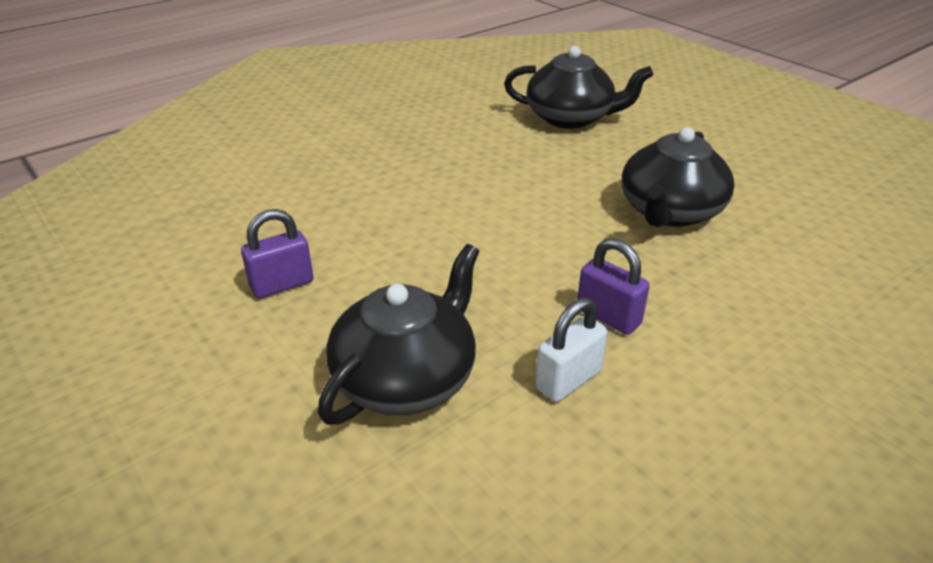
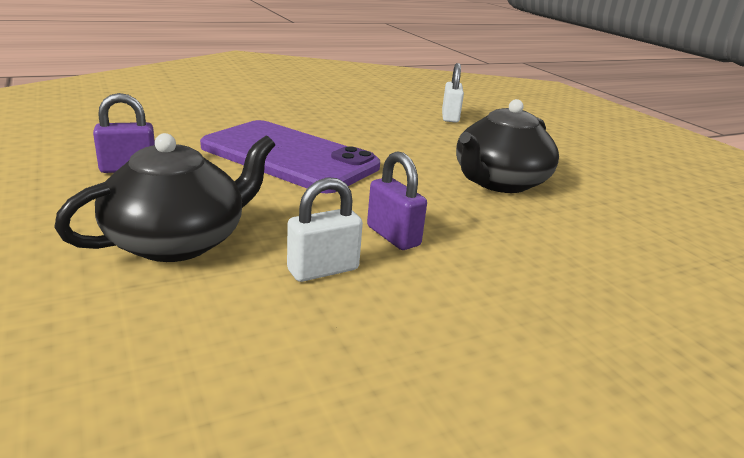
camera: 10 degrees right, 10 degrees down
(439, 224) = (289, 157): none -> purple phone
(570, 118) = (450, 117): black teapot -> white padlock

